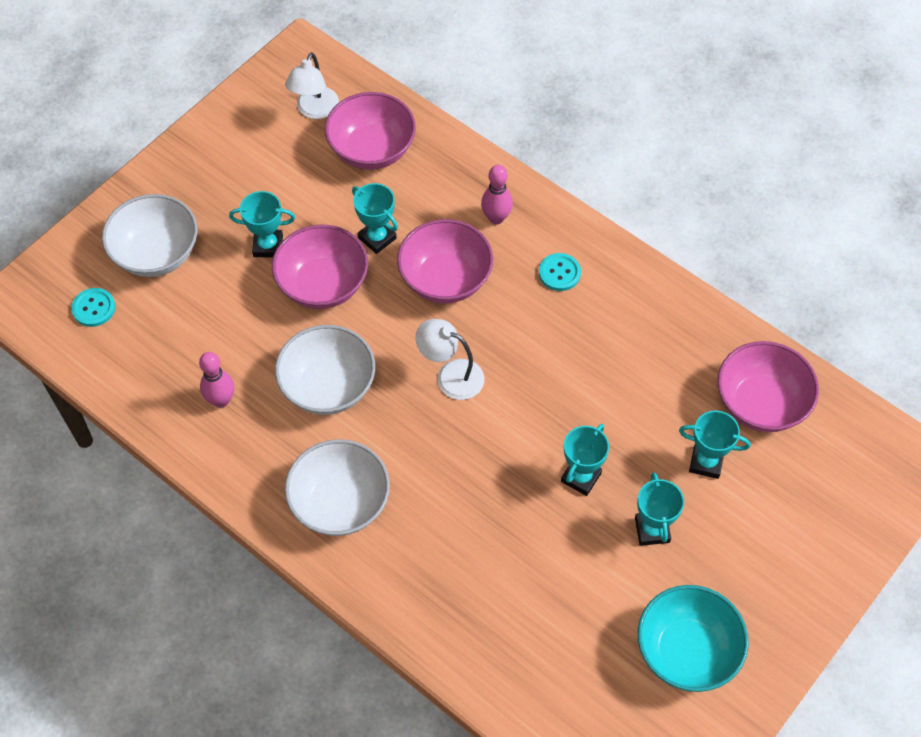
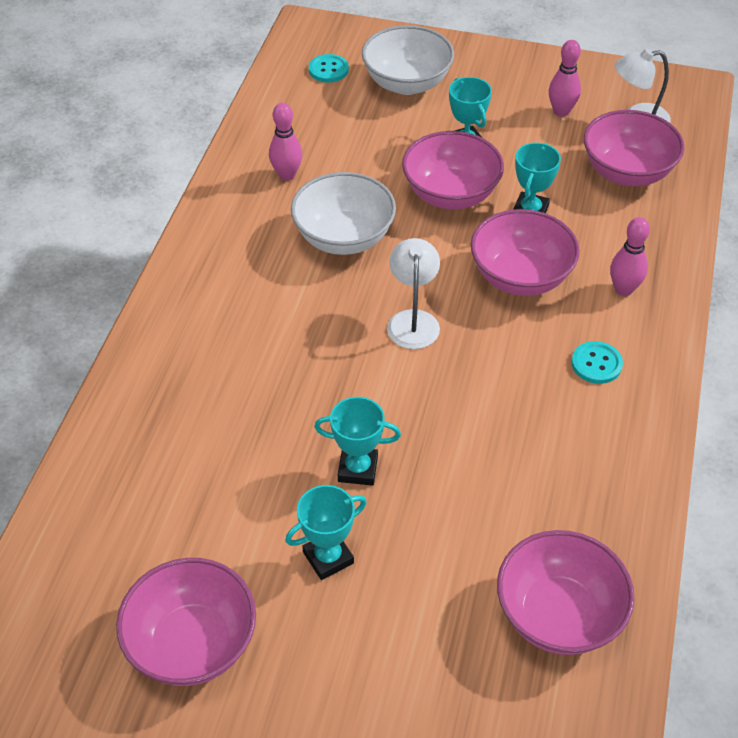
camera: 65 degrees right, 10 degrees down
(270, 157) = (561, 111): none -> pink bowling pin
(340, 503) = (225, 290): white bowl -> none
(686, 651) = (192, 643): turquoise bowl -> pink bowl
(706, 462) = (444, 583): turquoise trophy -> none

